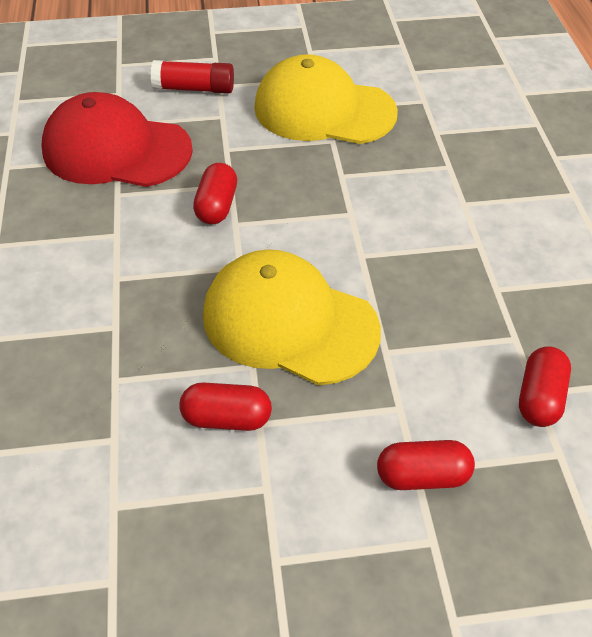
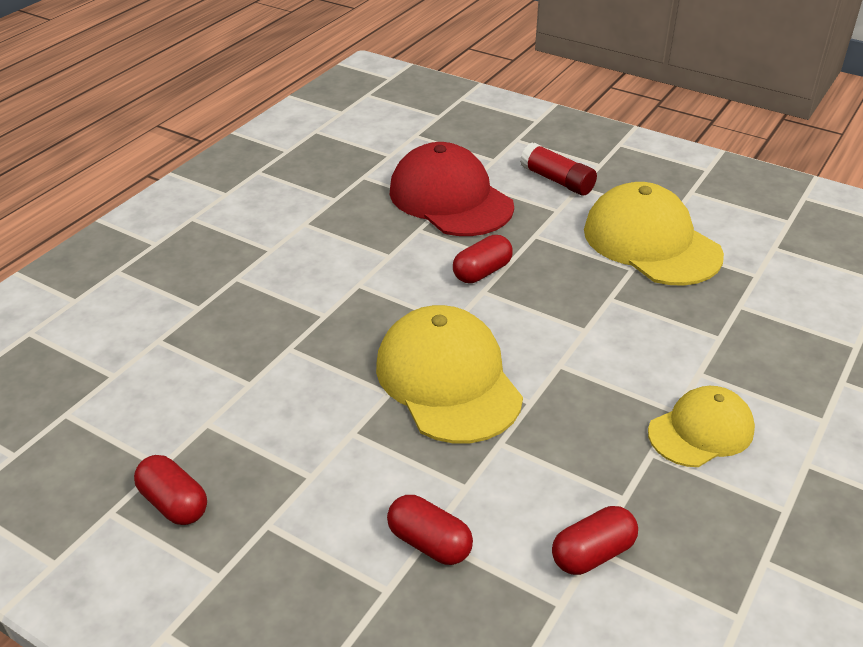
camera: 40 degrees right, 10 degrees down
(227, 418) = (333, 416): red capsule -> red capsule (174, 503)
(510, 250) = (701, 431): none -> yellow cap

